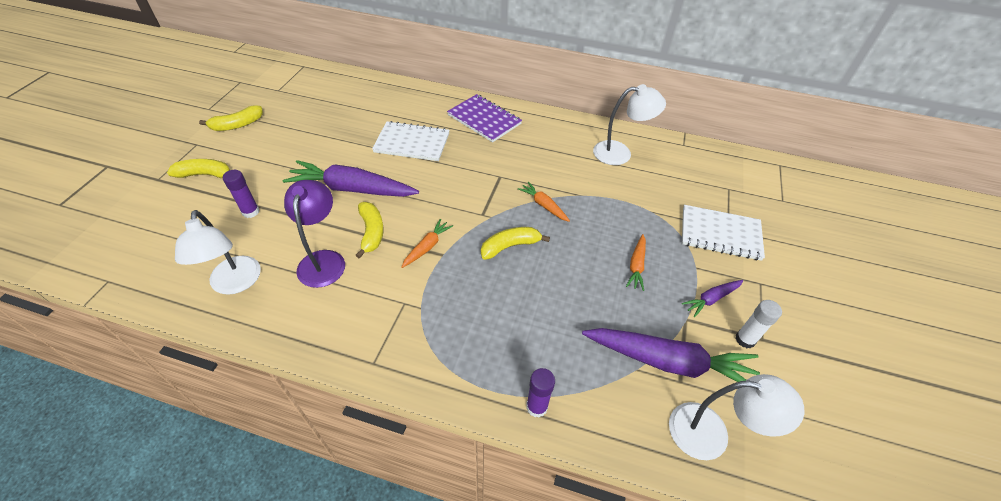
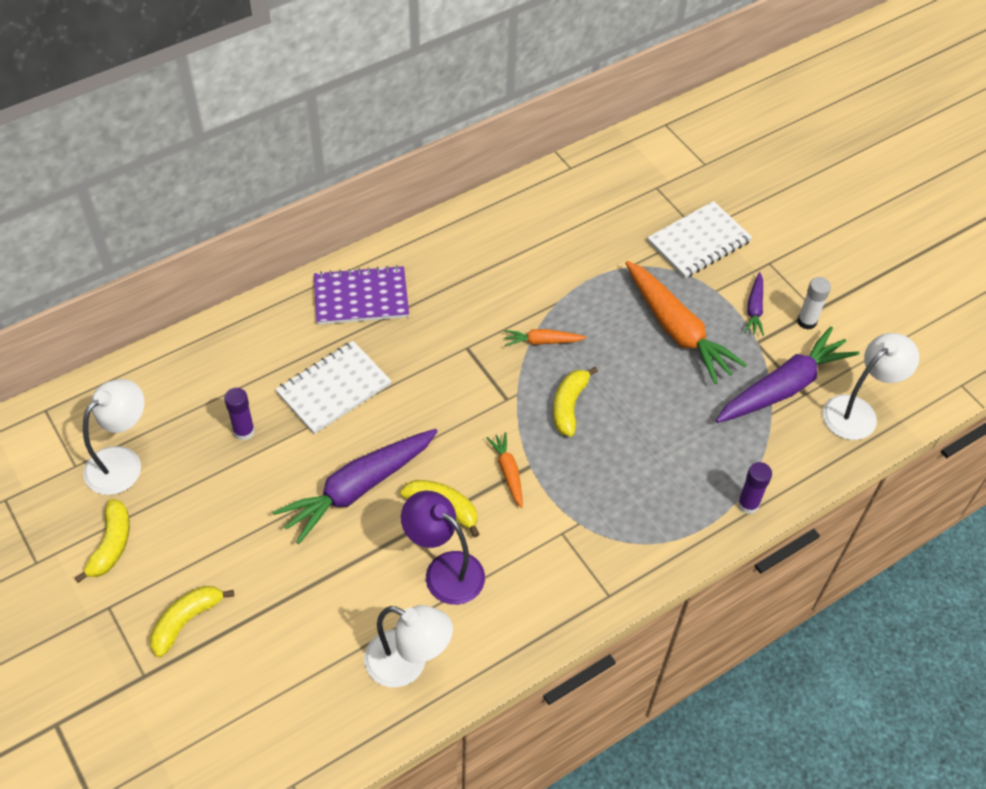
camera: 50 degrees left, 5 degrees up
(250, 212) = (304, 602): purple glue stick -> purple glue stick (244, 431)
(620, 153) = (532, 225): white lamp -> white lamp (122, 462)
(636, 266) = (677, 330): orange carrot -> orange carrot, size x2.08

